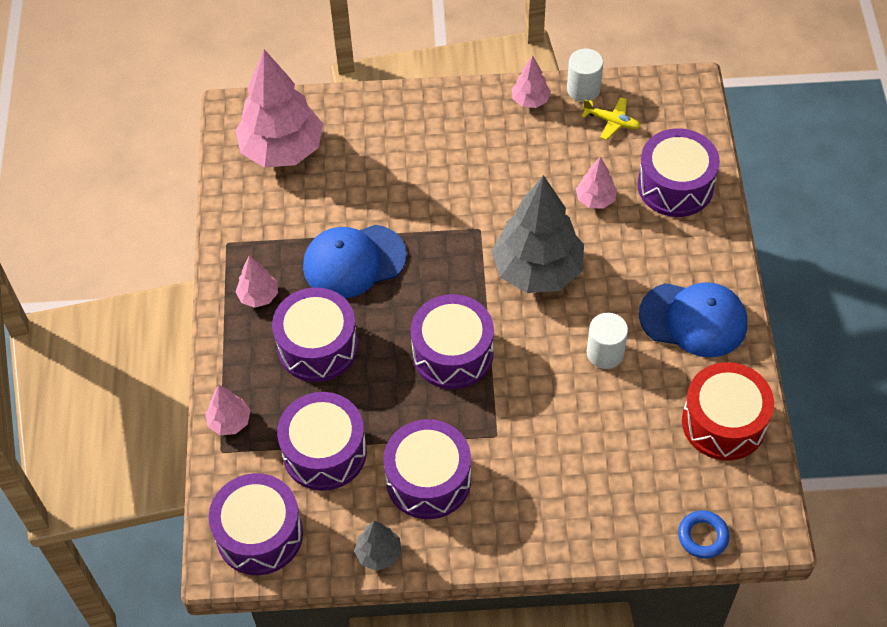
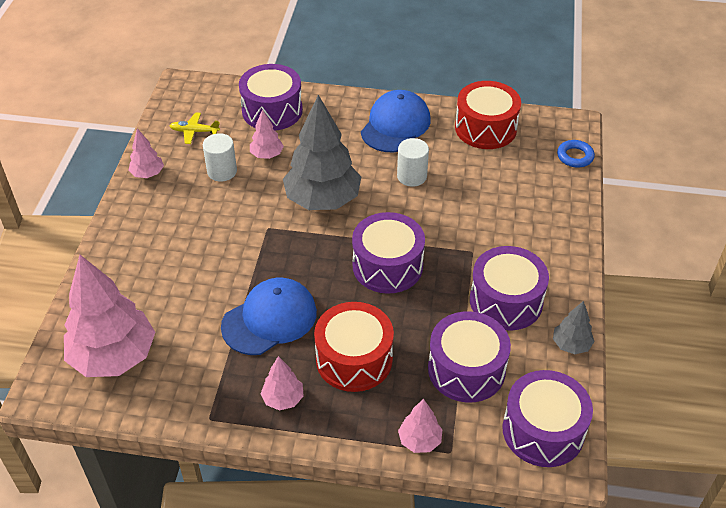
camera: 80 degrees left, 10 degrees down
(317, 346) = (354, 359): purple drum -> red drum
(354, 261) = (269, 319): blue cap -> blue cap turned 120 degrees counterclockwise
(583, 89) = (153, 141): white cylinder -> white cylinder (222, 171)
(612, 121) = (194, 131): yellow plane -> yellow plane turned 120 degrees counterclockwise

